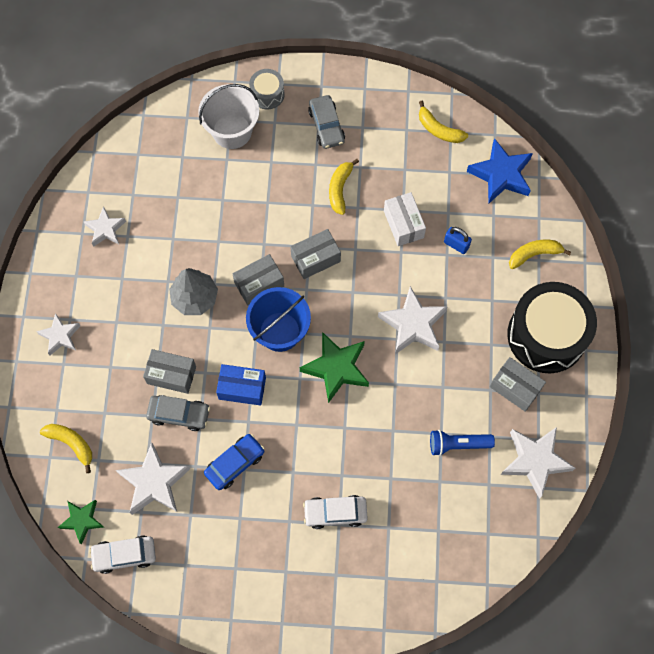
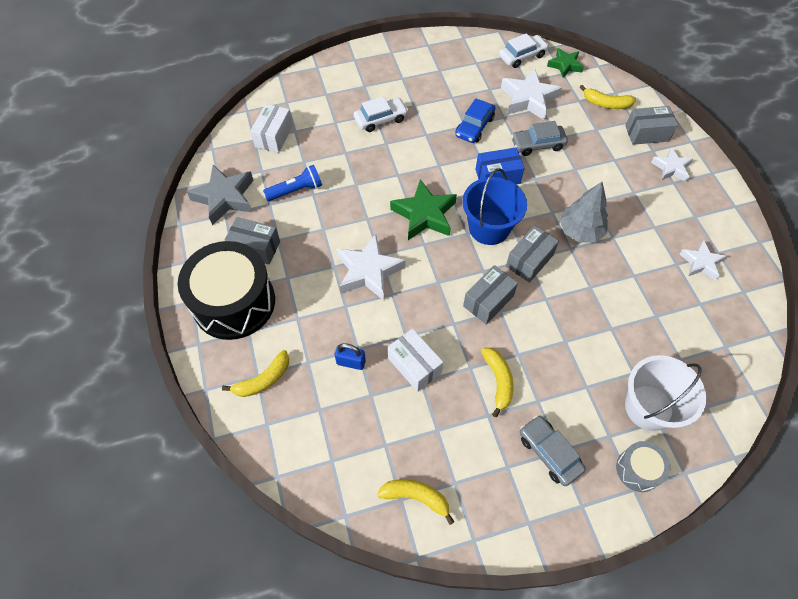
camera: 160 degrees right, 10 degrees down
(171, 375) = (561, 168): grey box -> grey box (646, 133)
(464, 530) = (274, 136): none -> white box
(501, 175) = (323, 462): blue star -> none
(535, 461) = (225, 198): white star -> grey star

